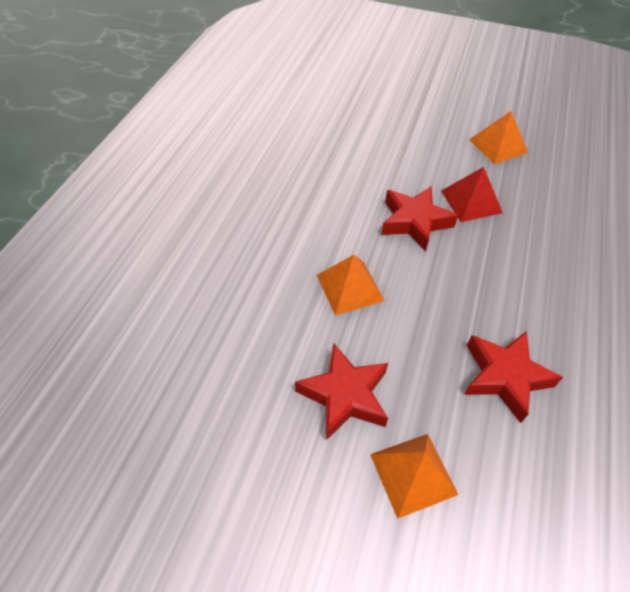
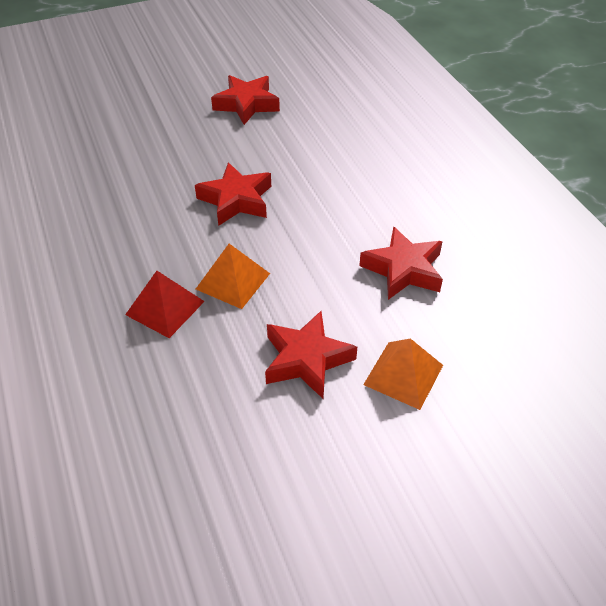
camera: 40 degrees left, 5 degrees down
(471, 201) = (266, 159): red pyramid -> red pyramid (165, 307)
(498, 146) = (246, 104): orange pyramid -> red star

